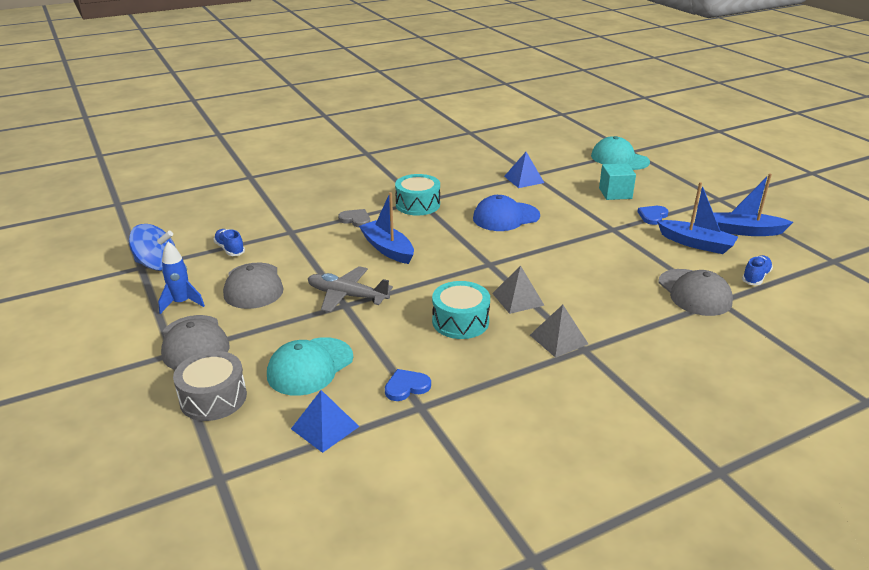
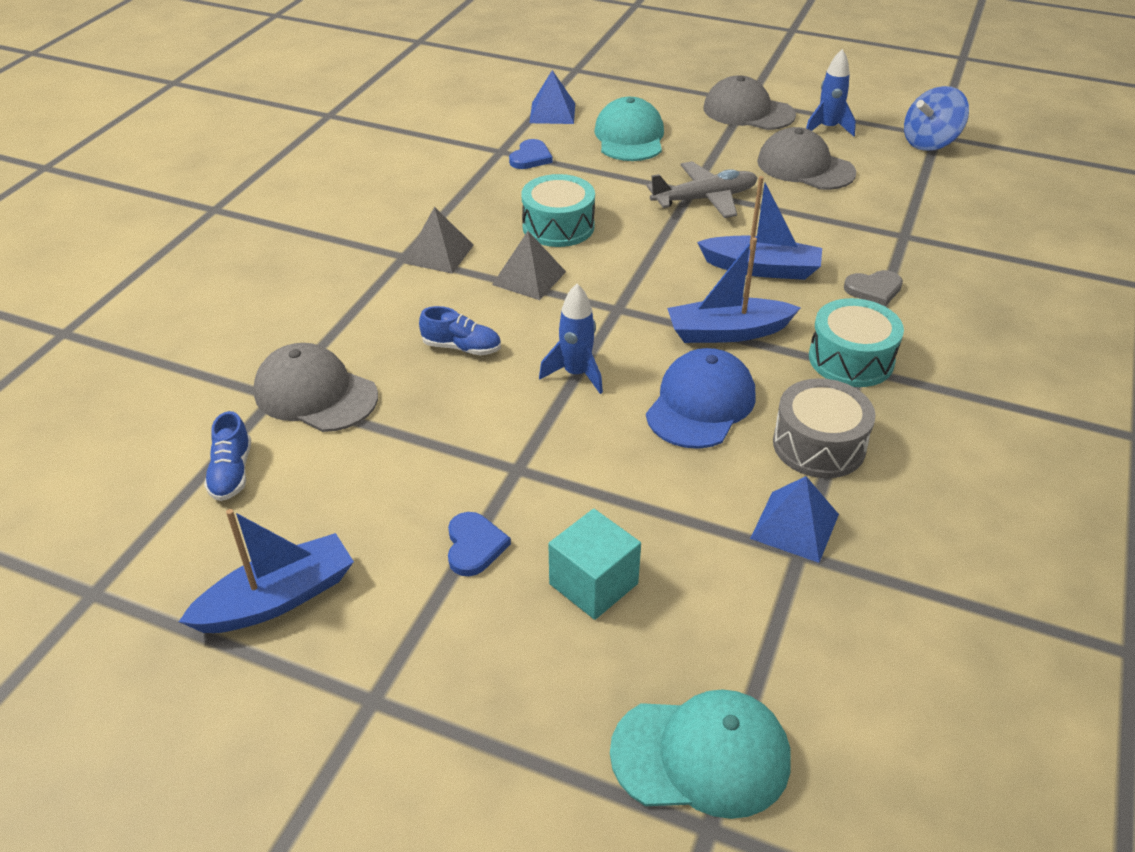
camera: 140 degrees right, 10 degrees up
(213, 398) = (660, 94): grey drum -> grey drum (819, 445)
(230, 249) = (911, 187): blue shoe -> blue shoe (462, 347)
(547, 247) = (576, 374): none -> blue rocket
(696, 243) = (358, 506): blue boat -> blue boat (727, 332)

